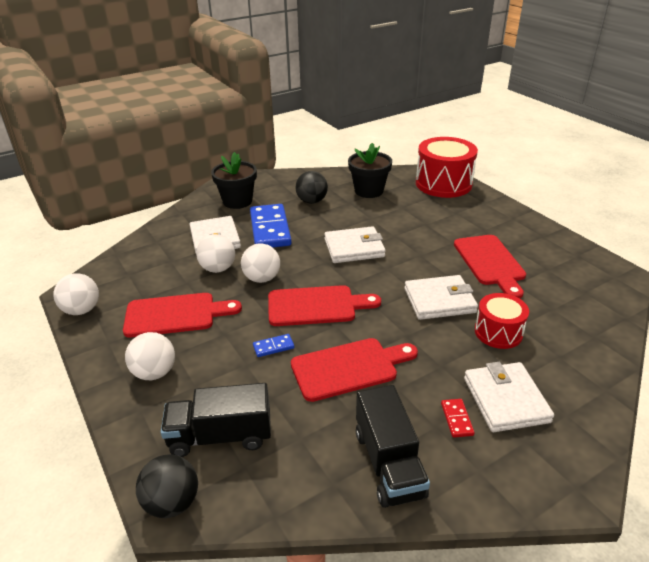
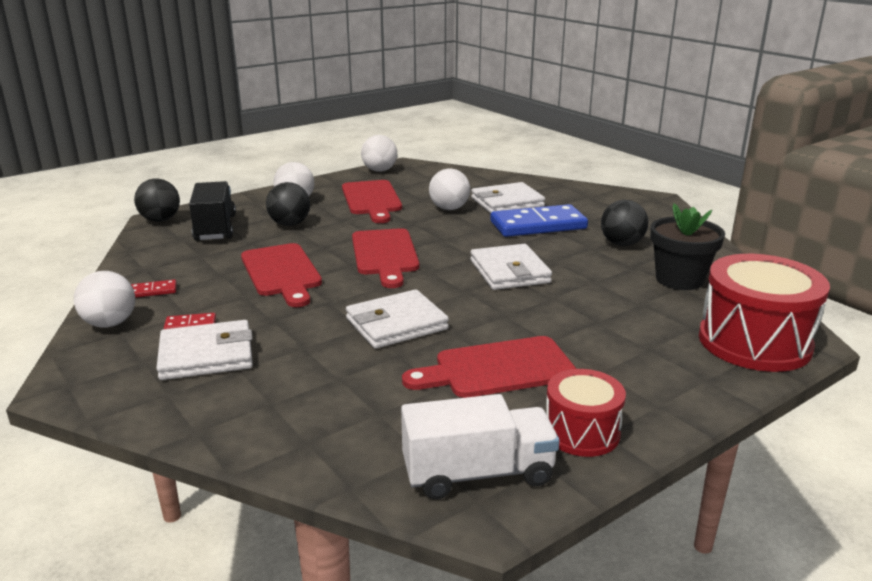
camera: 85 degrees right, 10 degrees down
(225, 372) = (290, 224): none -> black ball
(237, 201) = (596, 205): black flower pot -> none
(262, 278) = (434, 228): white ball -> white ball (110, 323)
(273, 347) = (320, 239): blue domino -> none
(388, 463) = (153, 291): black truck -> red domino
(439, 300) = (396, 324): white wallet -> white wallet turned 75 degrees clockwise
(498, 332) = (327, 361): red drum -> red drum (581, 432)
(593, 275) = (478, 473): none -> white truck

